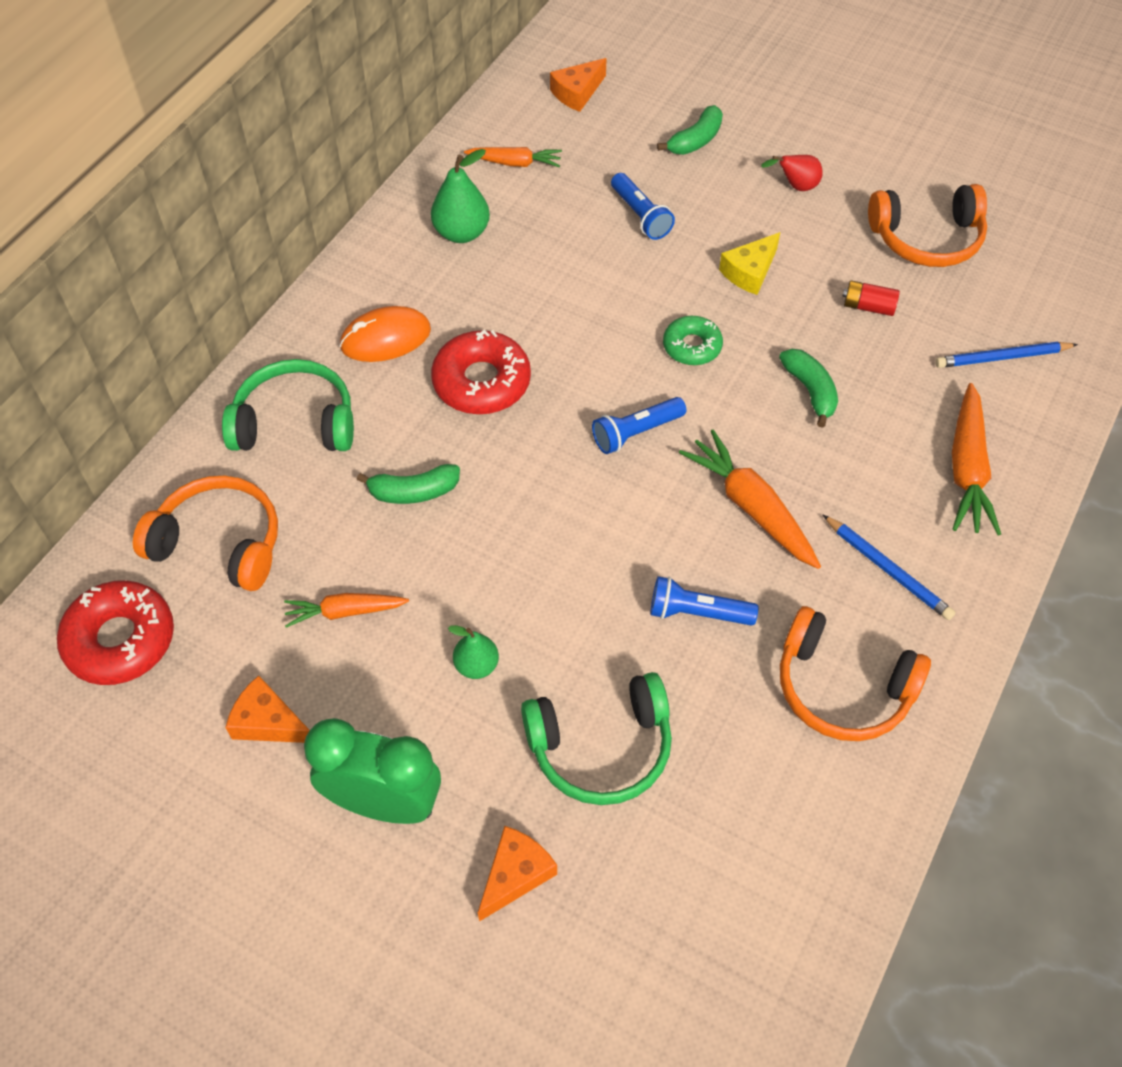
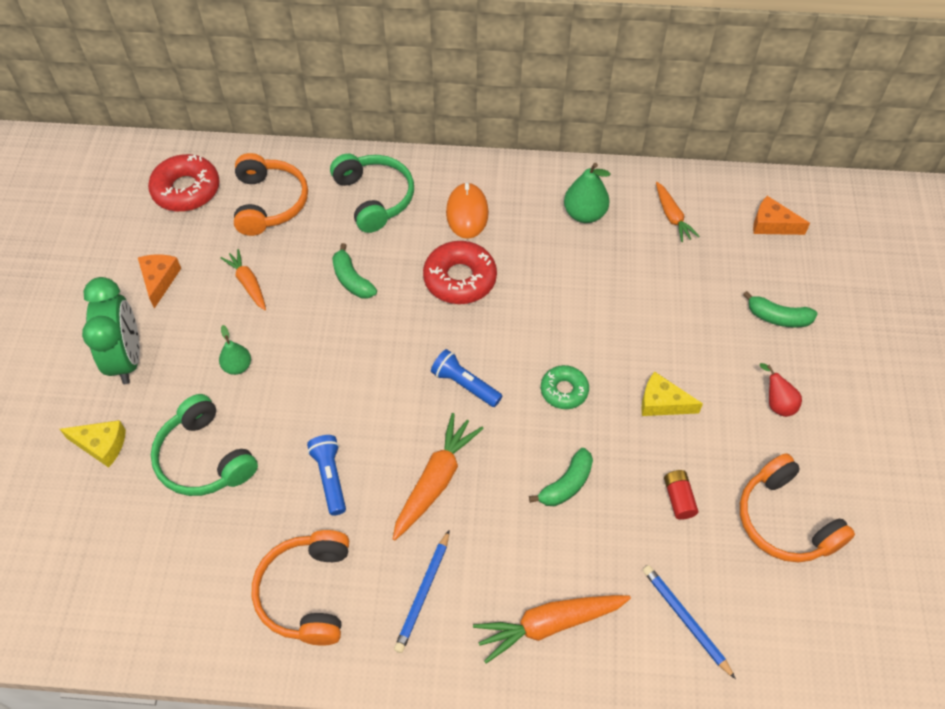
camera: 65 degrees right, 0 degrees up
(385, 338) = (467, 213): orange mouse -> orange mouse turned 45 degrees clockwise
(515, 874) = (101, 445): orange cheese -> yellow cheese
(640, 215) = (672, 311): blue flashlight -> none

